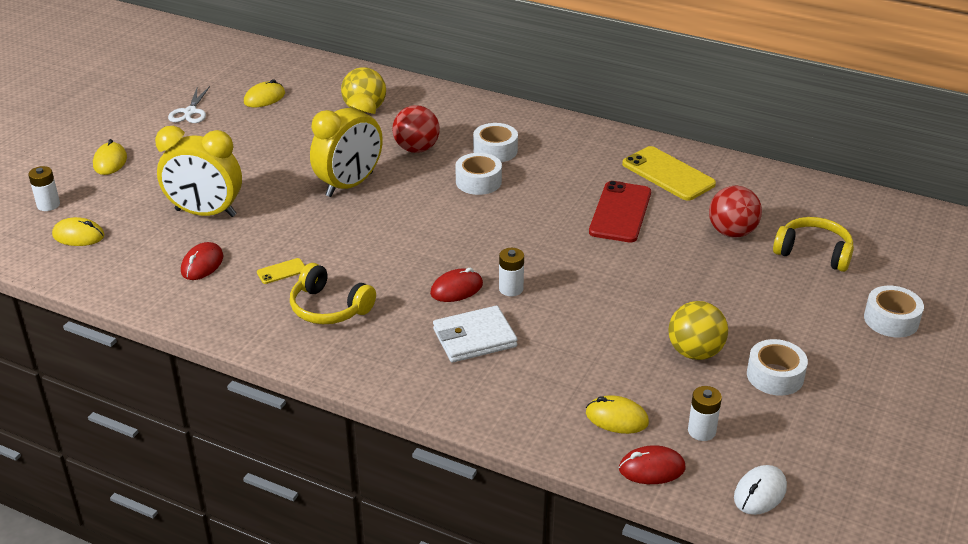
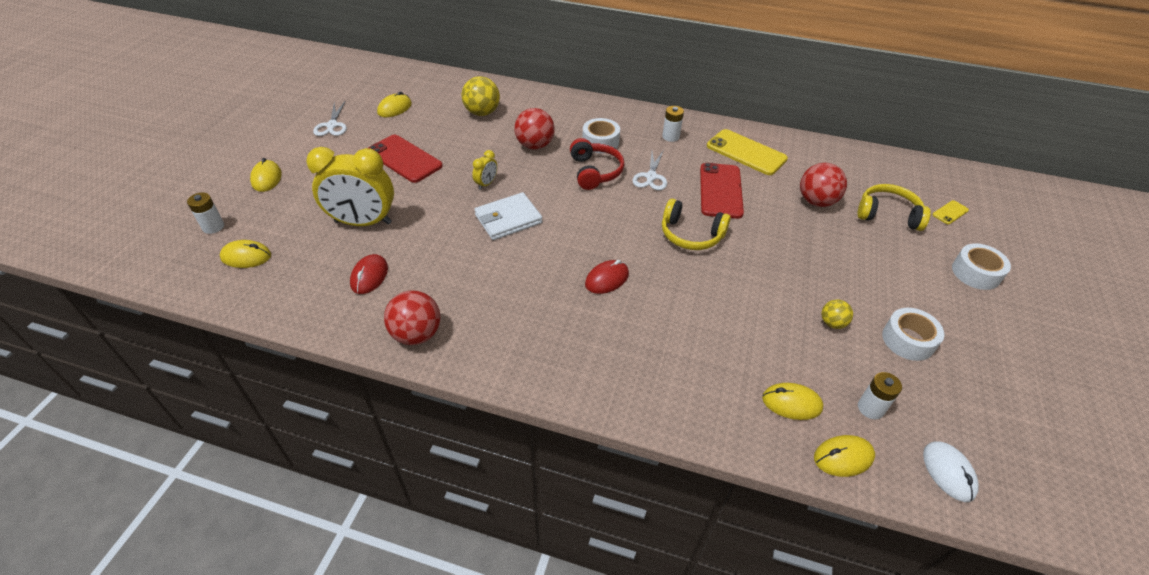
camera: 10 degrees left, 10 degrees up
(240, 321) = (417, 334): none -> red ball
(264, 152) = (404, 159): none -> red phone
(281, 271) = (445, 276): yellow phone -> yellow phone (950, 212)
(329, 308) = (497, 311): yellow headphones -> yellow headphones (691, 235)
(349, 185) = (486, 184): yellow clock -> yellow clock, size x0.43
(474, 338) = (637, 329): white wallet -> white wallet (508, 219)
(478, 181) = (595, 172): white tape -> red headphones
(511, 289) = (654, 274): white battery -> white battery (670, 137)
(542, 191) = (651, 177): none -> white scissors
(651, 468) = (843, 457): red mouse -> yellow mouse
(695, 352) = (832, 323): yellow ball -> yellow ball, size x0.56
(759, 493) = (948, 472): white mouse -> white mouse turned 45 degrees counterclockwise

